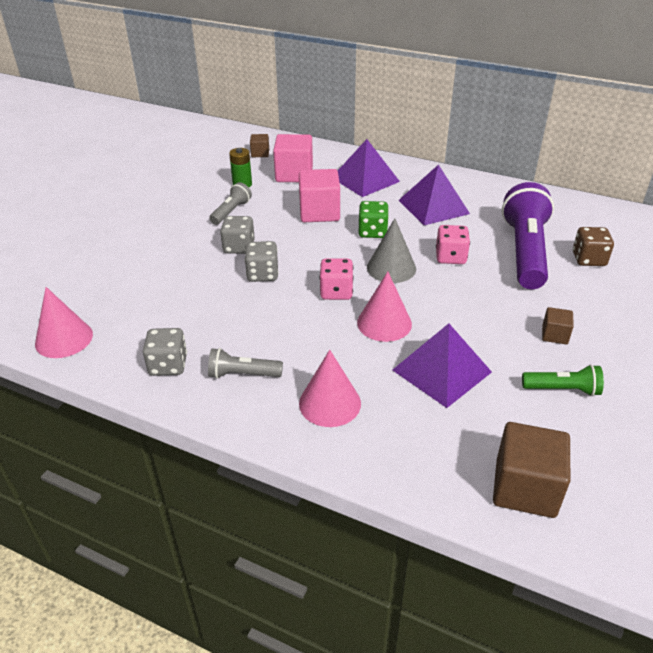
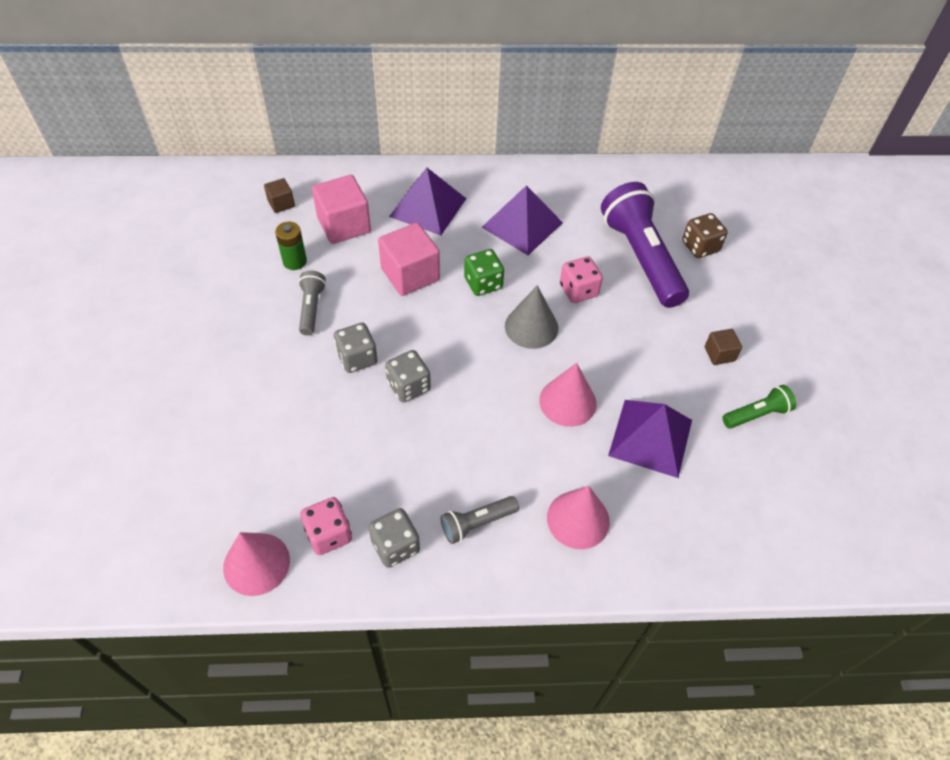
camera: 30 degrees left, 15 degrees up
(336, 292) = (498, 380): pink dice -> pink dice (329, 534)
(525, 488) = (782, 532): brown cube -> none

